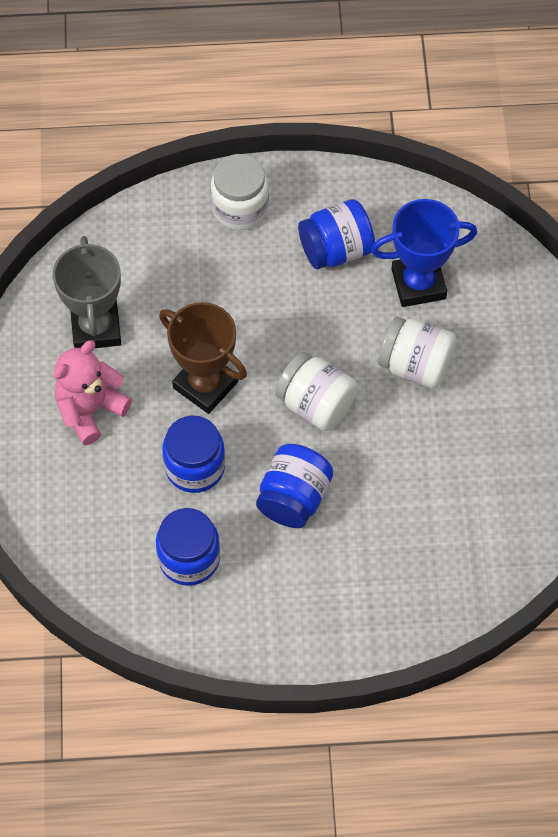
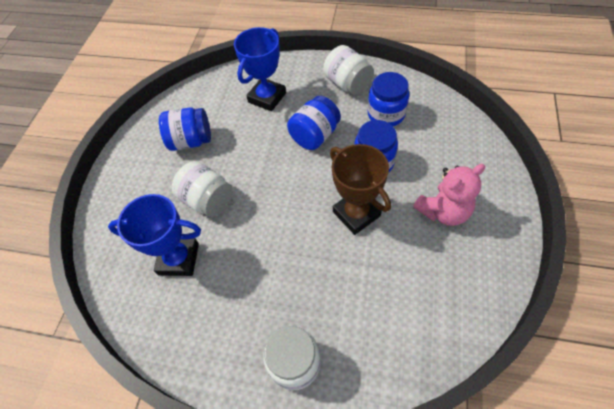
camera: 160 degrees left, 5 degrees down
(96, 328) = (435, 274): grey trophy -> none
(316, 404) = (283, 187): white jar -> white jar (347, 84)
(336, 250) = (228, 302): blue jar -> blue jar (191, 141)
(395, 559) = (267, 97): none -> blue trophy

